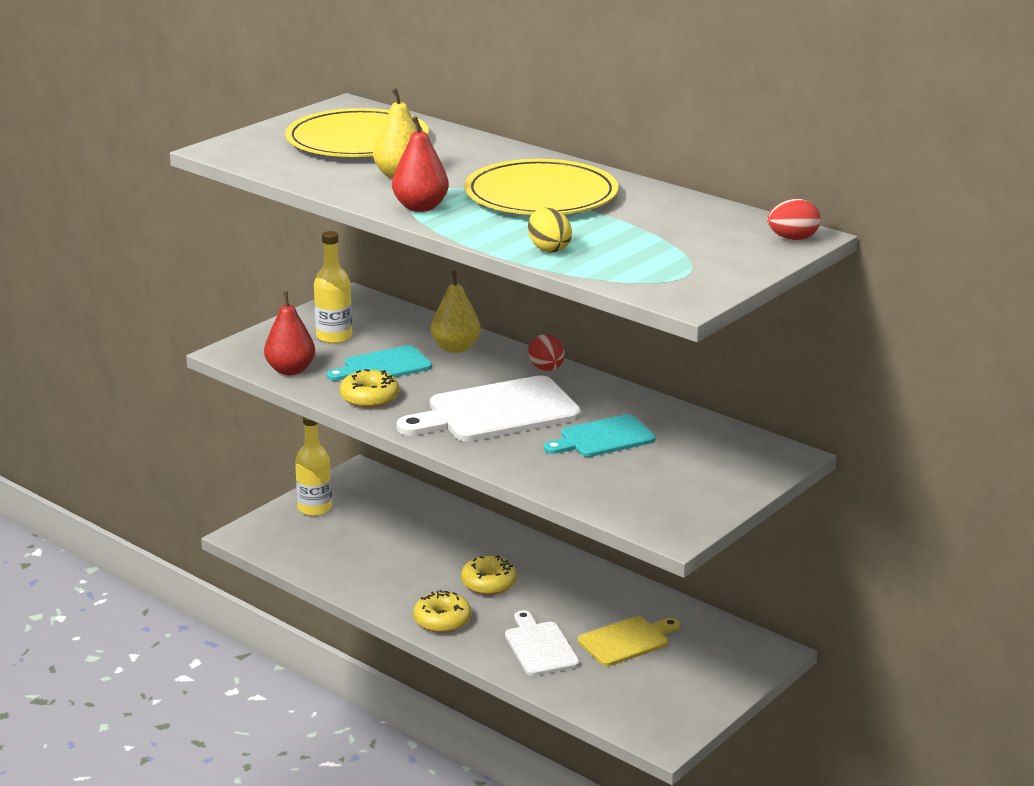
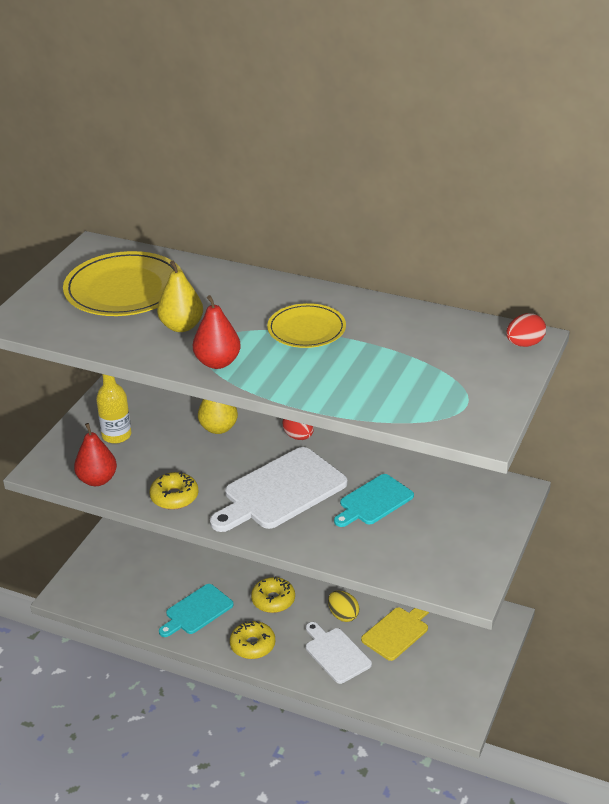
camera: 15 degrees left, 10 degrees up
(314, 508) = (109, 555): yellow bottle -> none
(383, 366) = (170, 460): turquoise cutting board -> turquoise cutting board (197, 611)
(541, 195) = (306, 329): yellow plate -> yellow plate, size x0.62
(548, 249) = (345, 393): yellow egg -> yellow egg (343, 615)

